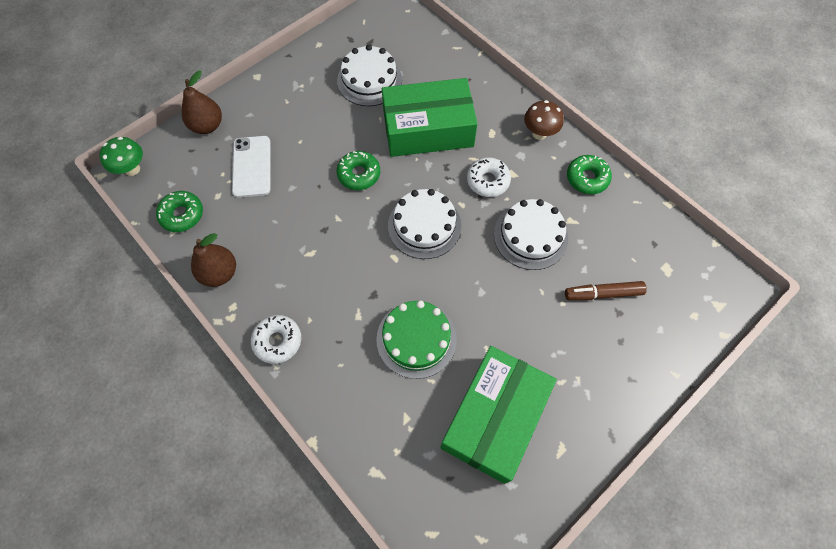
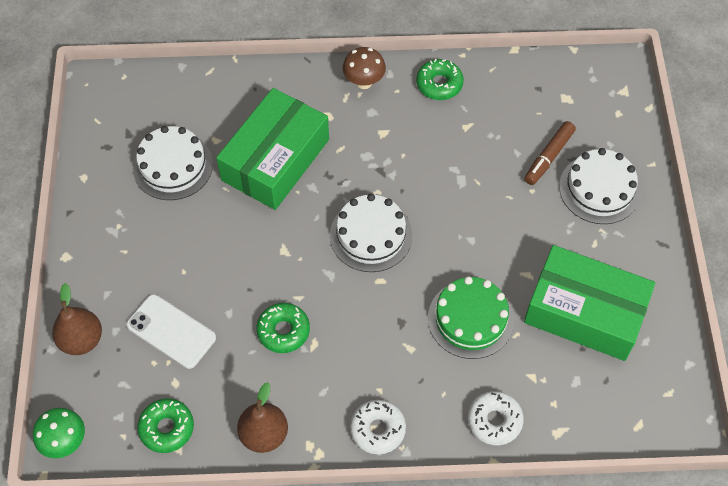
camera: 50 degrees left, 5 degrees down
(359, 174) = (269, 248): green donut -> green donut (283, 331)
(488, 181) = (373, 155): white donut -> white donut (494, 421)
(494, 418) = (584, 312): green box -> green box turned 45 degrees counterclockwise
(530, 236) = (453, 165): white cake -> white cake (599, 189)

